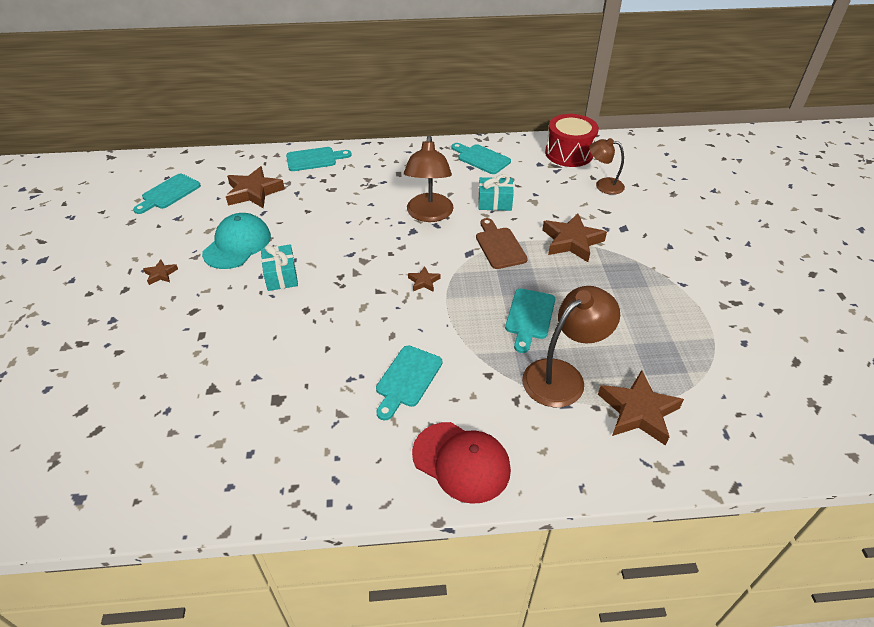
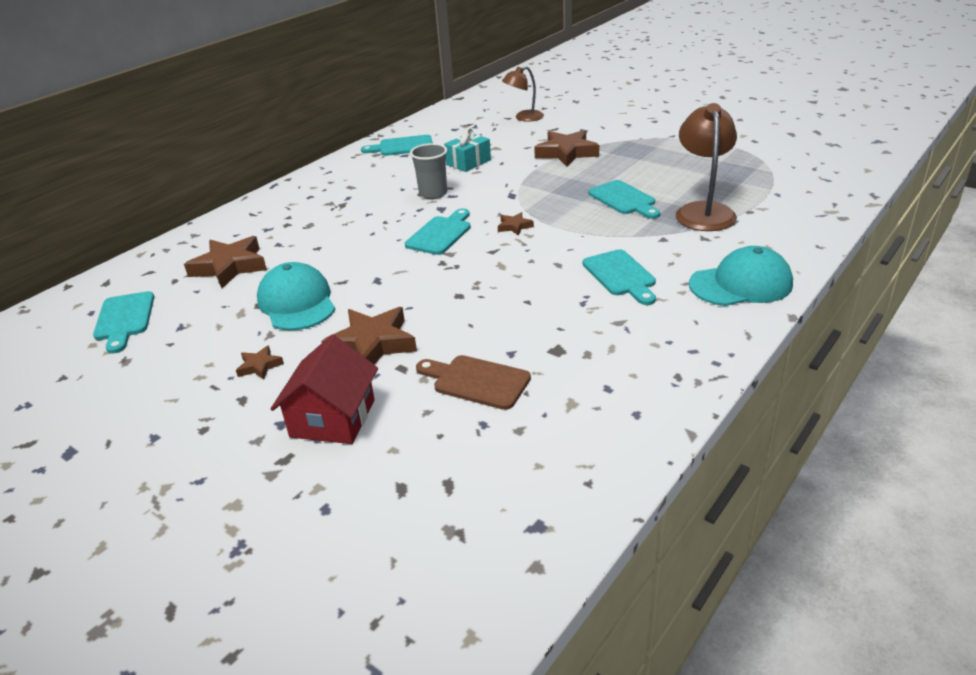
camera: 45 degrees left, 10 degrees down
(130, 338) = (333, 418): none -> red house
(281, 276) = (389, 293): turquoise gift -> none
(314, 159) = (245, 218): turquoise cutting board -> turquoise cutting board (440, 234)
(429, 215) = (433, 194): brown lamp -> grey cup
(461, 462) = (741, 284): red cap -> turquoise cap
(499, 246) = (524, 180): brown cutting board -> brown cutting board (476, 381)
(569, 153) = (463, 114): red drum -> none
(638, 412) = (772, 199): brown star -> brown star (372, 344)

